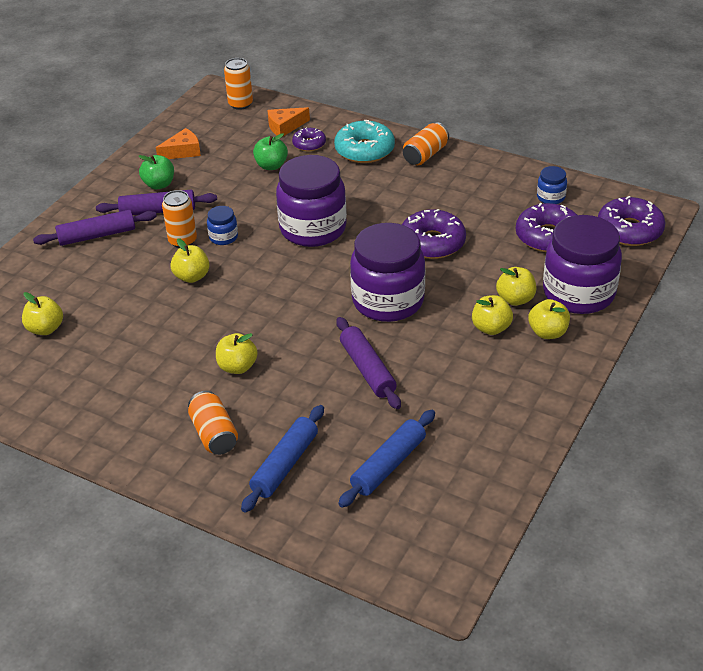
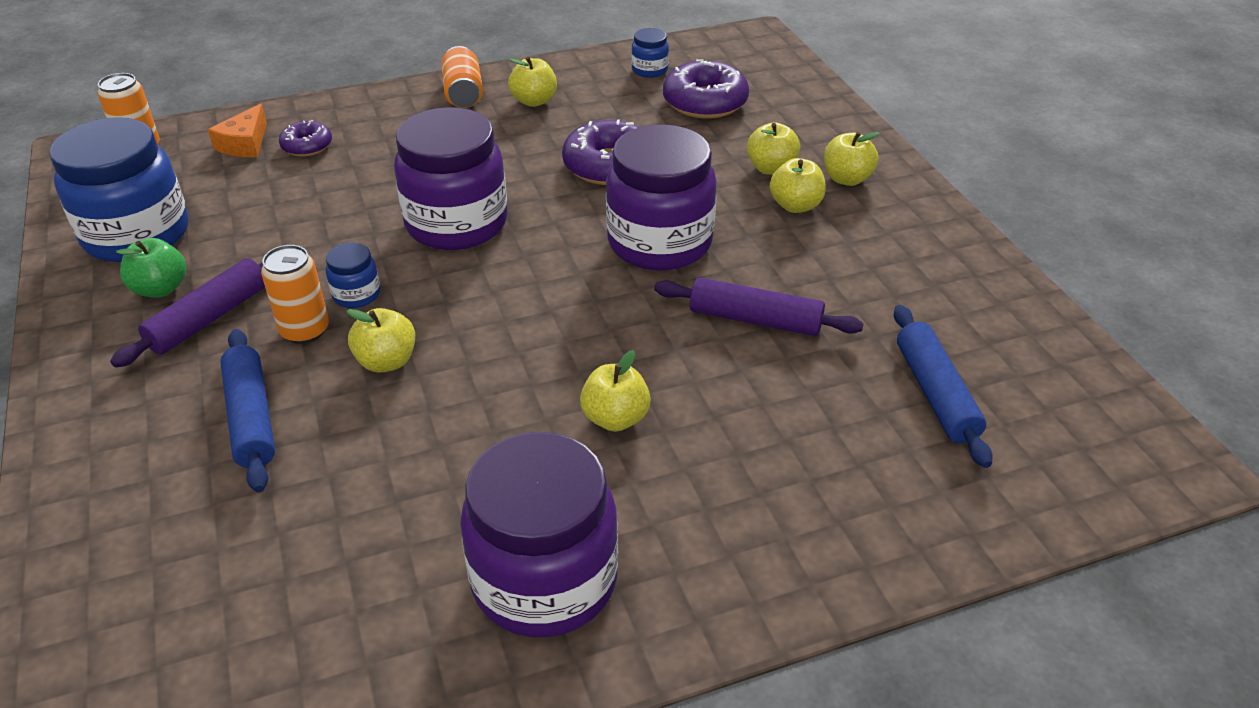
camera: 50 degrees left, 0 degrees up
(45, 329) = (265, 569): yellow apple -> yellow apple (534, 101)
(97, 235) = (157, 400): purple rolling pin -> none
(183, 151) = (137, 235): orange cheese -> blue jar
(214, 434) = (717, 512): orange can -> none
(271, 166) = (293, 190): green apple -> none
(285, 465) = (846, 478): blue rolling pin -> blue rolling pin (251, 418)
(364, 150) = (386, 120): turquoise donut -> none
(578, 293) = (812, 132): purple jar -> purple jar (544, 580)
(629, 230) = (761, 62): purple donut -> none

